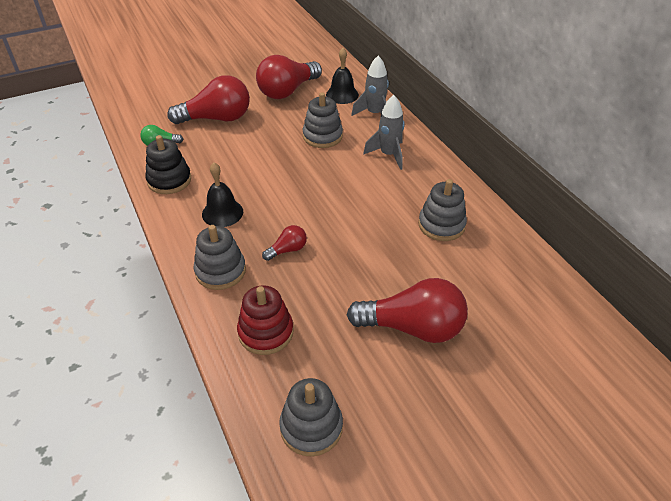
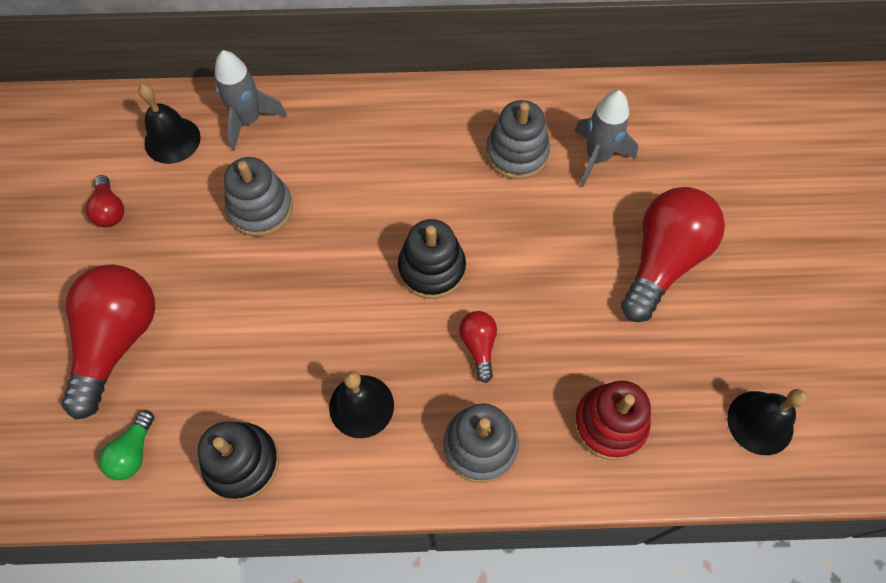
camera: 65 degrees left, 20 degrees up
(287, 91) = (110, 210): red light bulb -> red light bulb, size x0.47
(311, 427) = (760, 422): grey stacking toy -> black bell
(328, 213) = (432, 269): none -> black stacking toy
(388, 155) = (352, 146): grey rocket -> grey rocket (597, 157)

